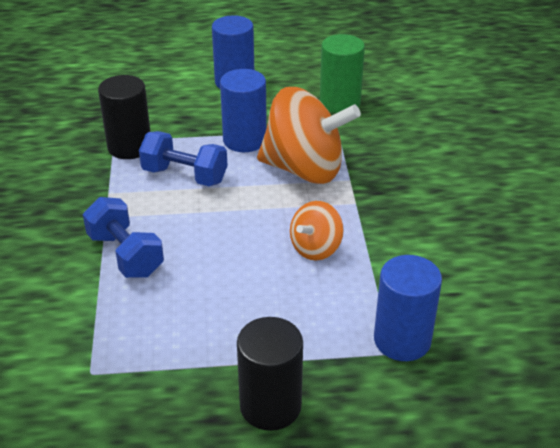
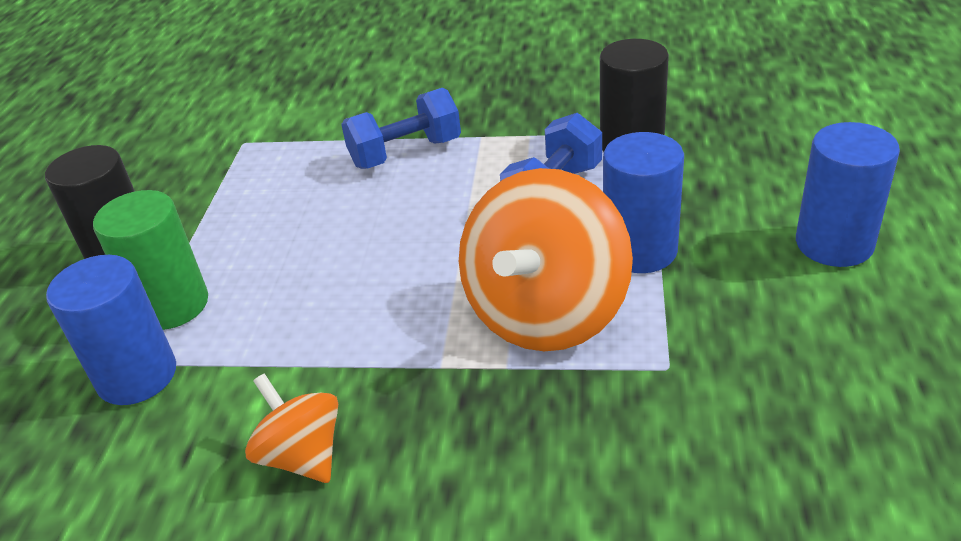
camera: 105 degrees right, 0 degrees up
(316, 248) = (351, 309): orange spinning top -> orange spinning top (302, 455)
(340, 102) = (770, 383): green cylinder -> green cylinder (172, 305)

